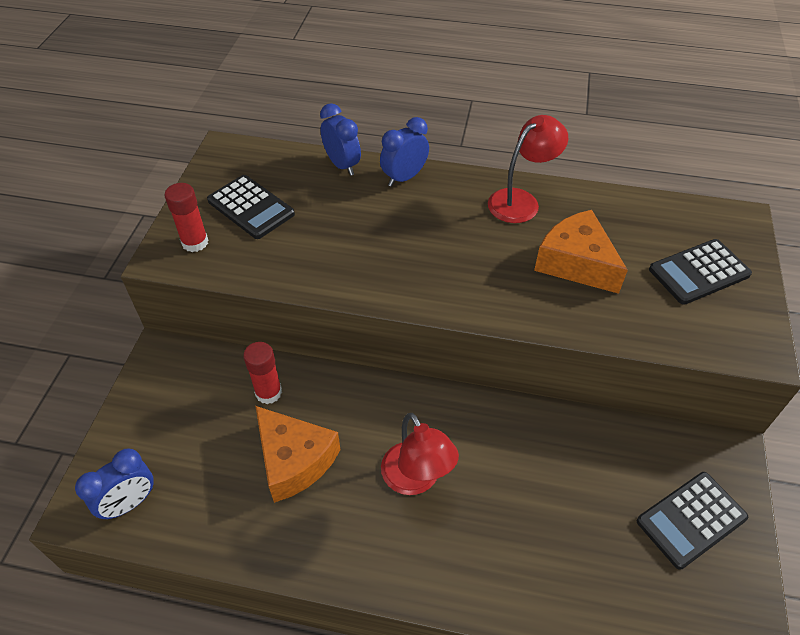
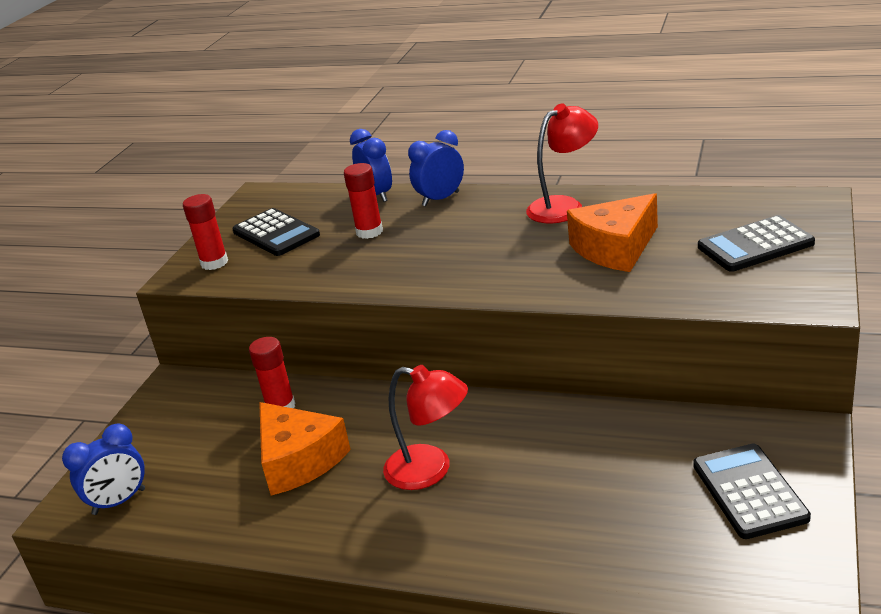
camera: 10 degrees right, 20 degrees down
(342, 215) = (369, 232): none -> red glue stick
(416, 479) = (430, 470): red lamp -> red lamp turned 45 degrees counterclockwise
(576, 263) = (615, 248): orange cheese -> orange cheese turned 90 degrees counterclockwise
(691, 519) = (749, 491): black calculator -> black calculator turned 105 degrees clockwise

